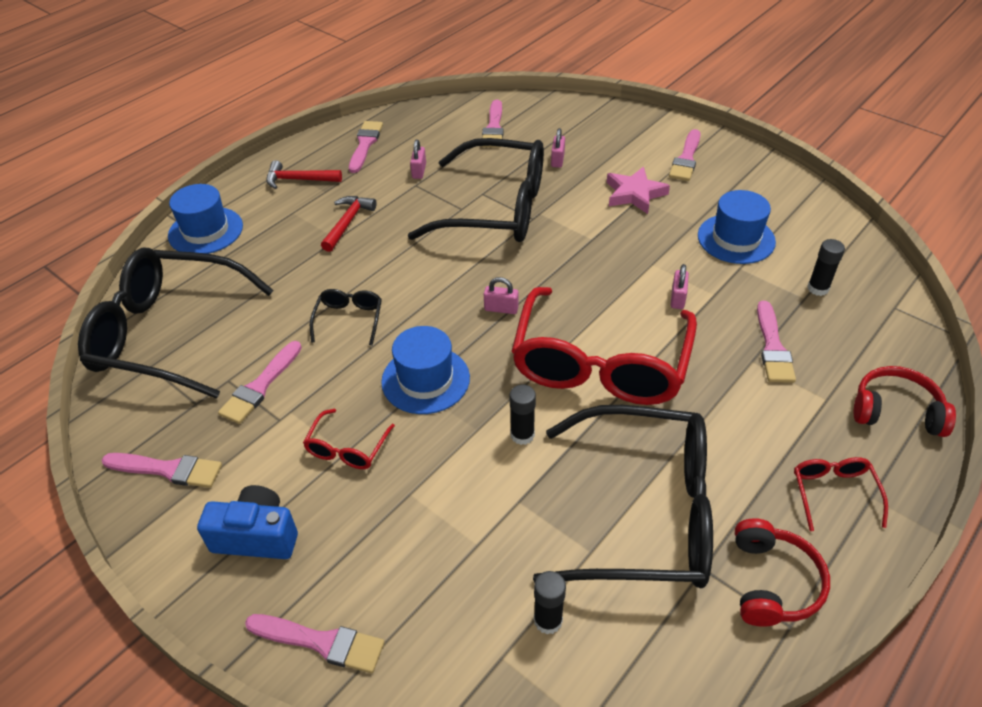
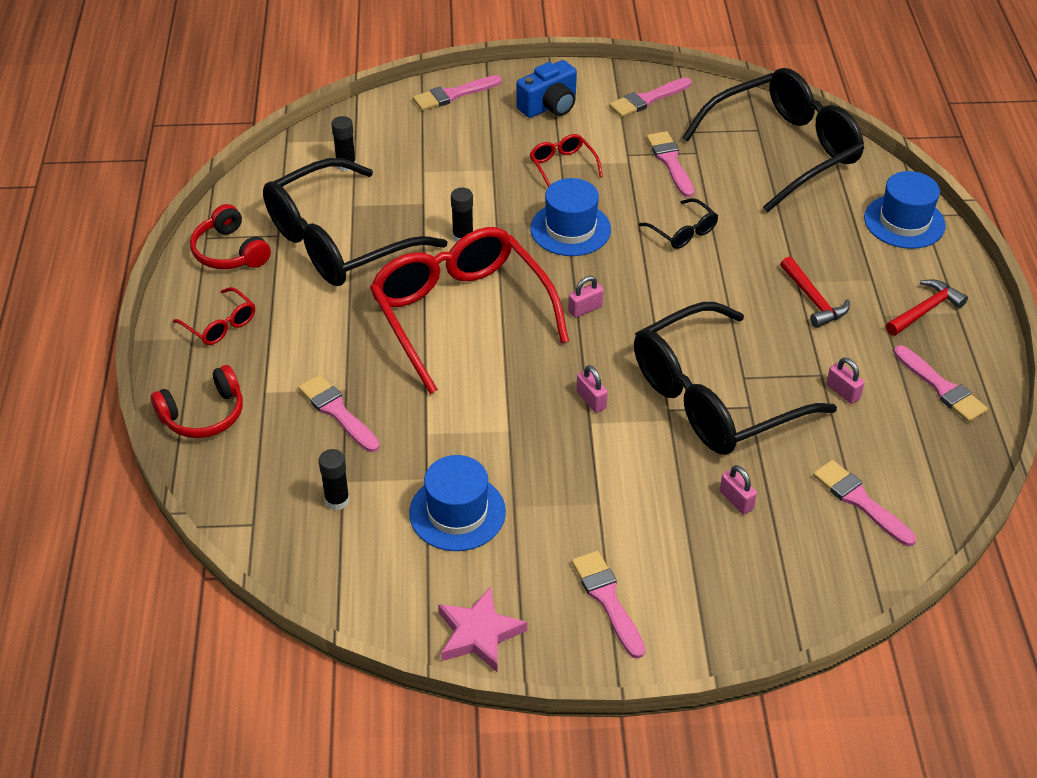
camera: 135 degrees right, 0 degrees up
(634, 194) = (608, 506): pink star -> pink star (479, 634)
(677, 298) = (454, 409): pink padlock -> pink padlock (591, 400)

